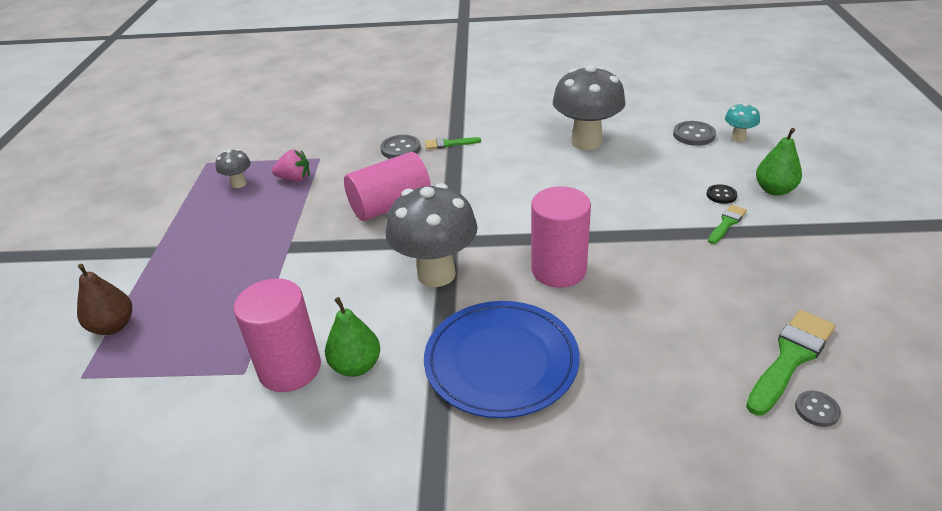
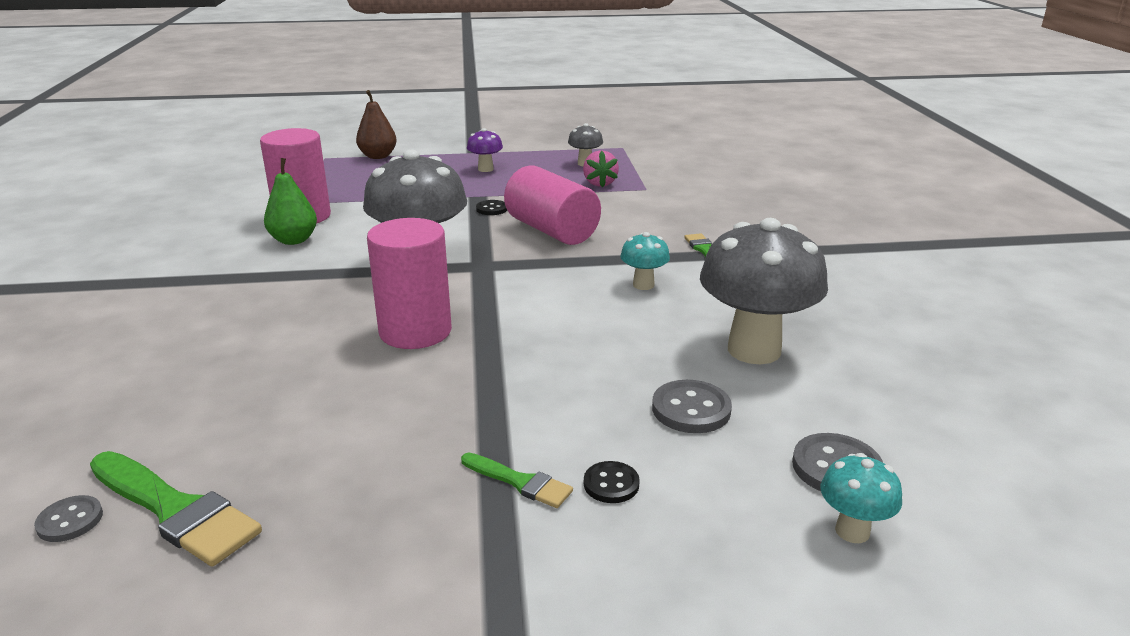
camera: 80 degrees right, 10 degrees down
(215, 242) = (485, 169): none -> purple mushroom
(328, 237) = (492, 209): none -> black button
(400, 149) = (681, 225): grey button -> grey button (691, 409)
(498, 171) = (643, 285): none -> turquoise mushroom
(501, 361) = (269, 303): blue plate -> none
(774, 190) = (642, 560): green pear -> none

